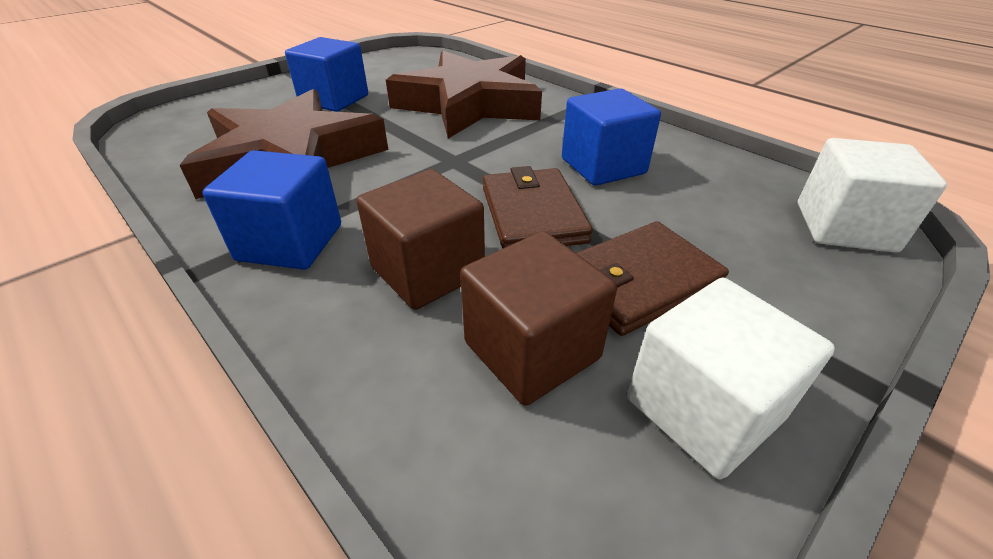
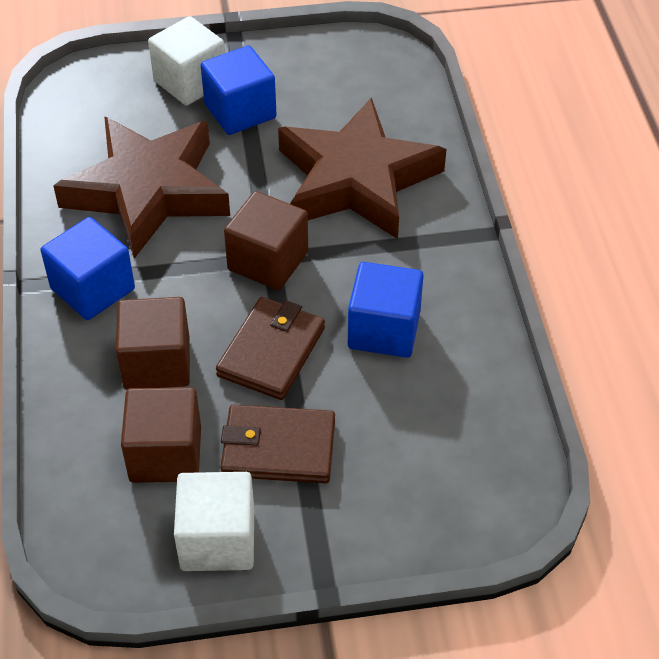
camera: 35 degrees right, 10 degrees up
(454, 163) = (268, 261): none -> brown cube
(844, 227) = (490, 496): white cube -> white cube (190, 82)

